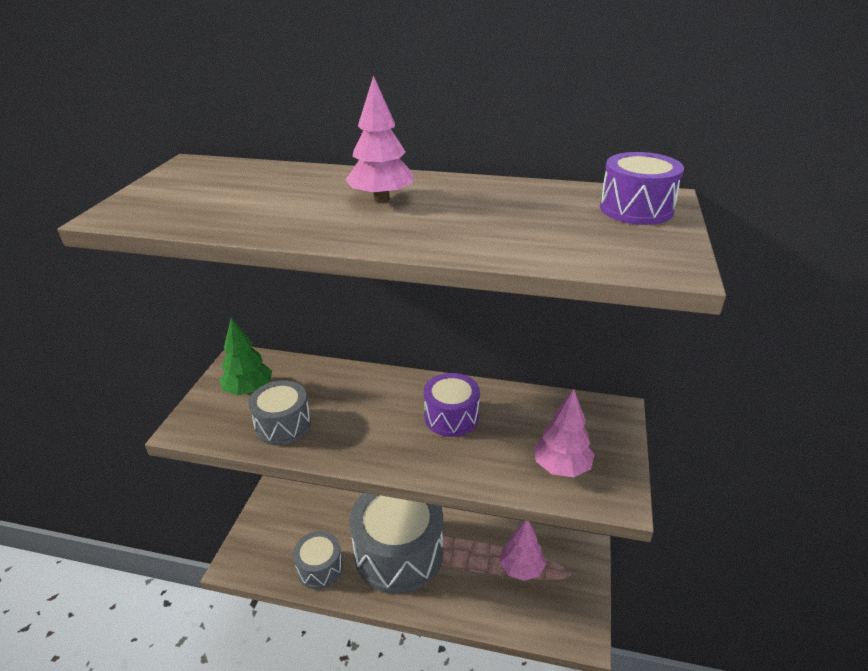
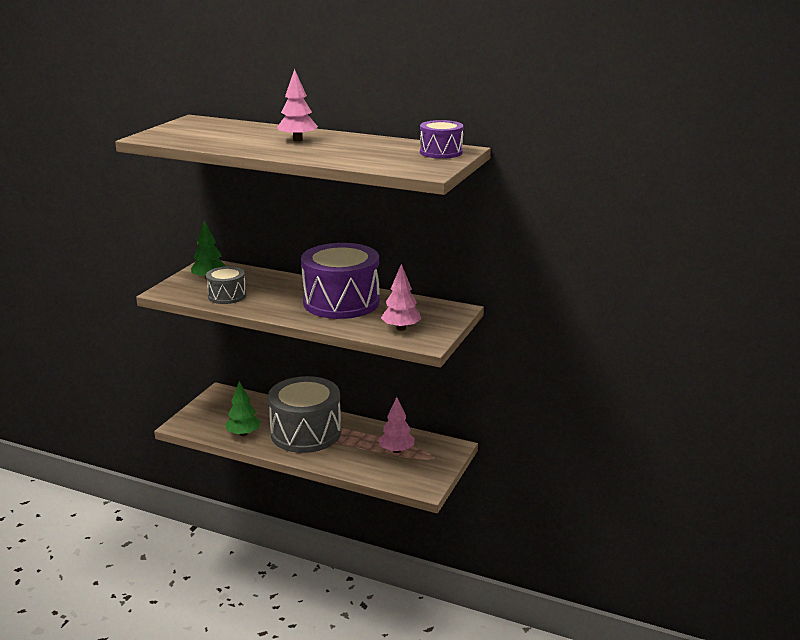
camera: 10 degrees right, 10 degrees down
(320, 568) = (243, 434): grey drum -> green tree
(451, 417) = (341, 302): purple drum -> purple drum, size x1.99

